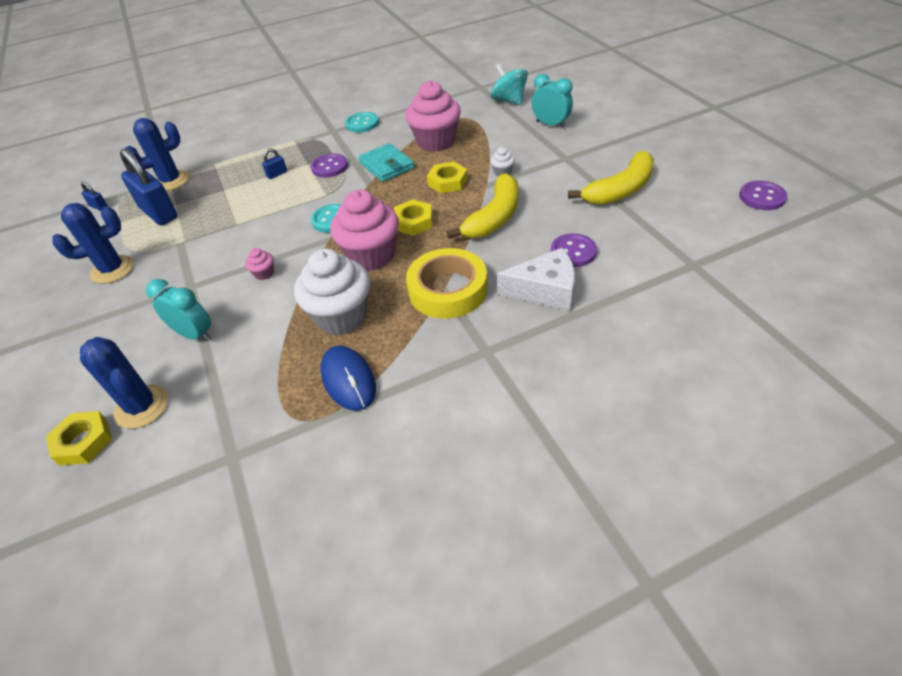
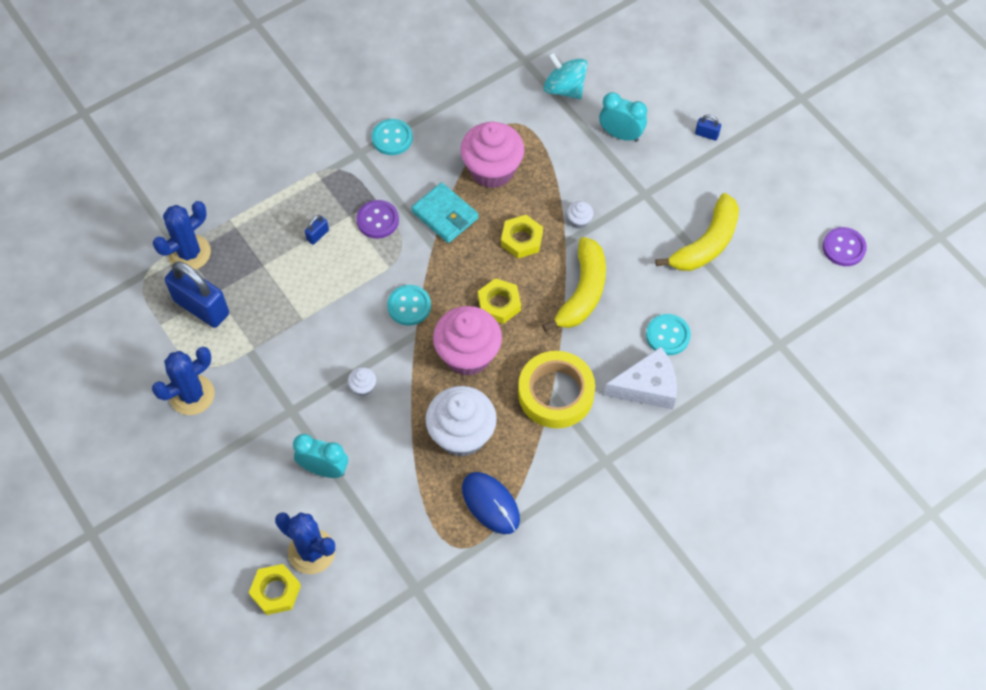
camera: 15 degrees left, 15 degrees up
(99, 207) = (120, 301): blue padlock -> blue padlock (706, 134)
(264, 273) = (363, 387): pink cupcake -> white cupcake
(573, 252) = (667, 335): purple button -> turquoise button

